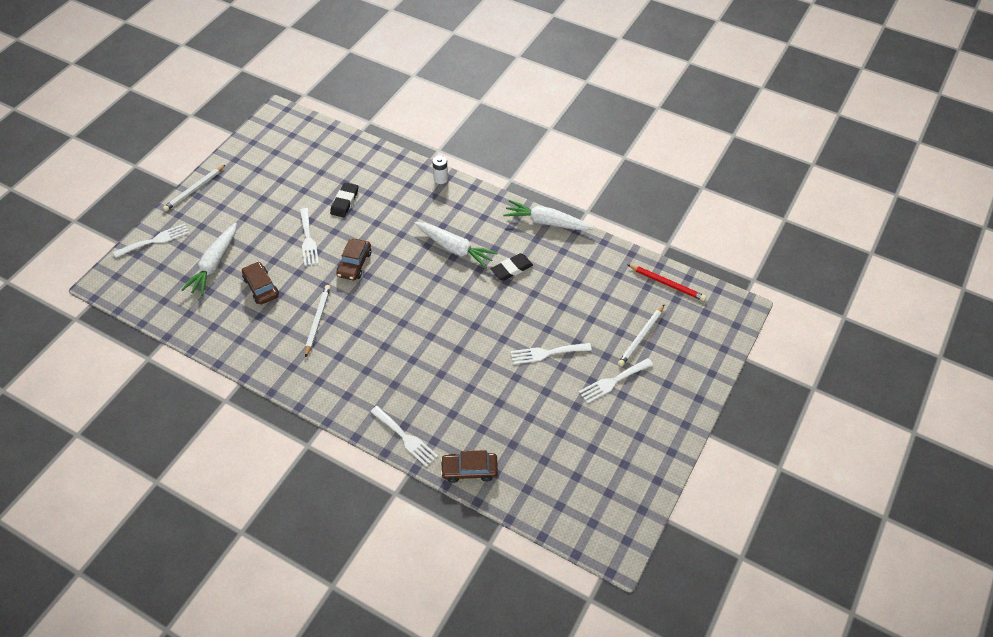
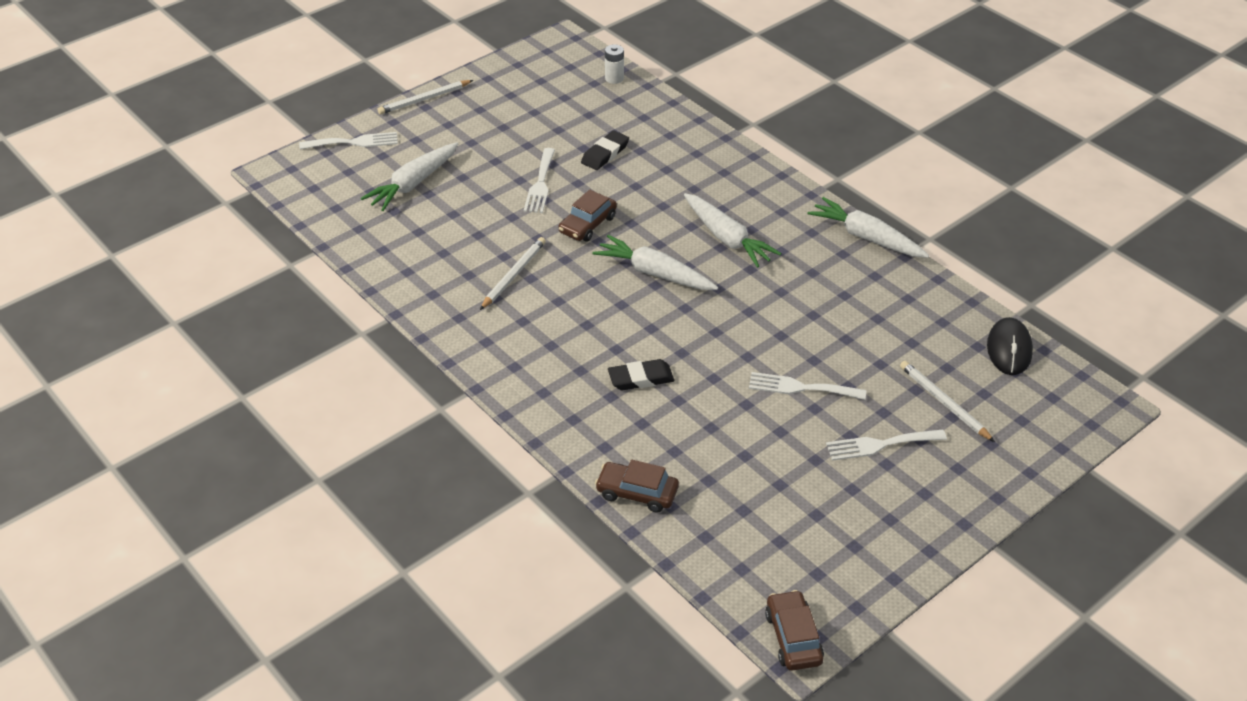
camera: 20 degrees right, 10 degrees down
(261, 287) = (459, 222): brown car -> brown car (793, 637)
(405, 438) = (569, 433): white fork -> none
(416, 291) = (654, 273): none -> white carrot
(441, 179) = (742, 156): white battery -> white battery (614, 78)
(511, 269) = (794, 279): black eraser -> black eraser (641, 378)
(641, 337) = (944, 403): white pencil -> white pencil turned 90 degrees clockwise
(667, 283) = (1009, 349): red pencil -> black mouse

